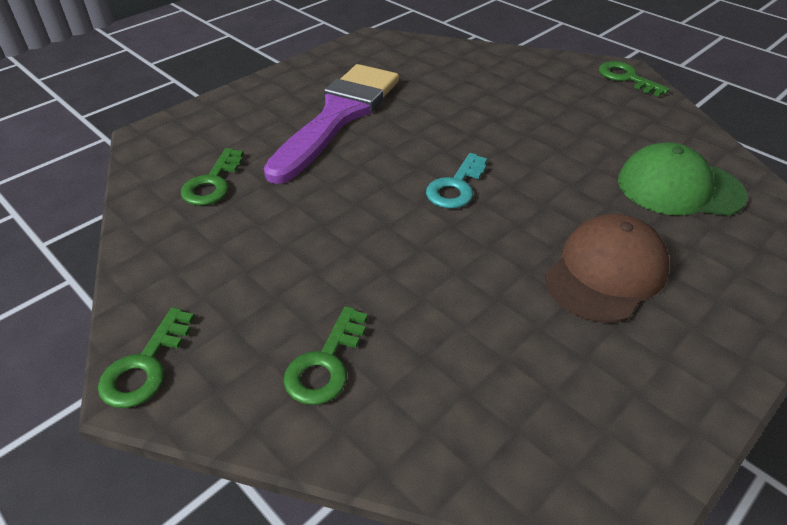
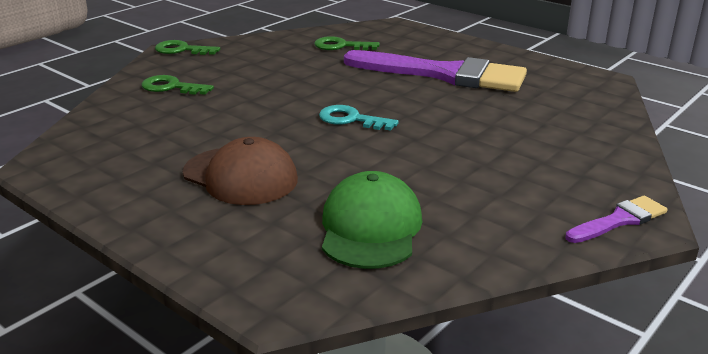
camera: 85 degrees right, 15 degrees down
(626, 78) = (619, 220): green key -> purple brush

